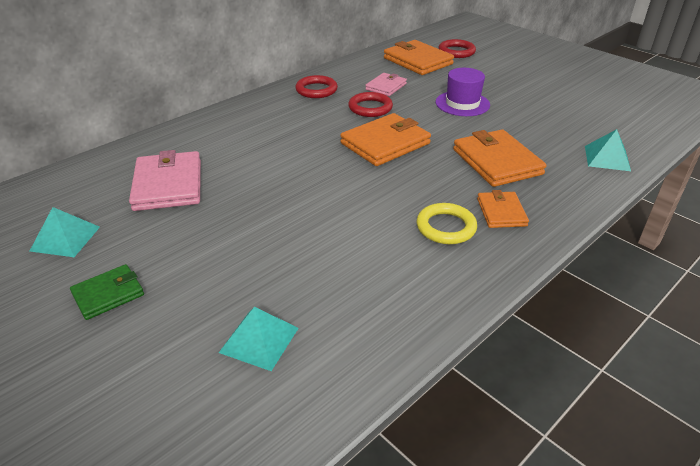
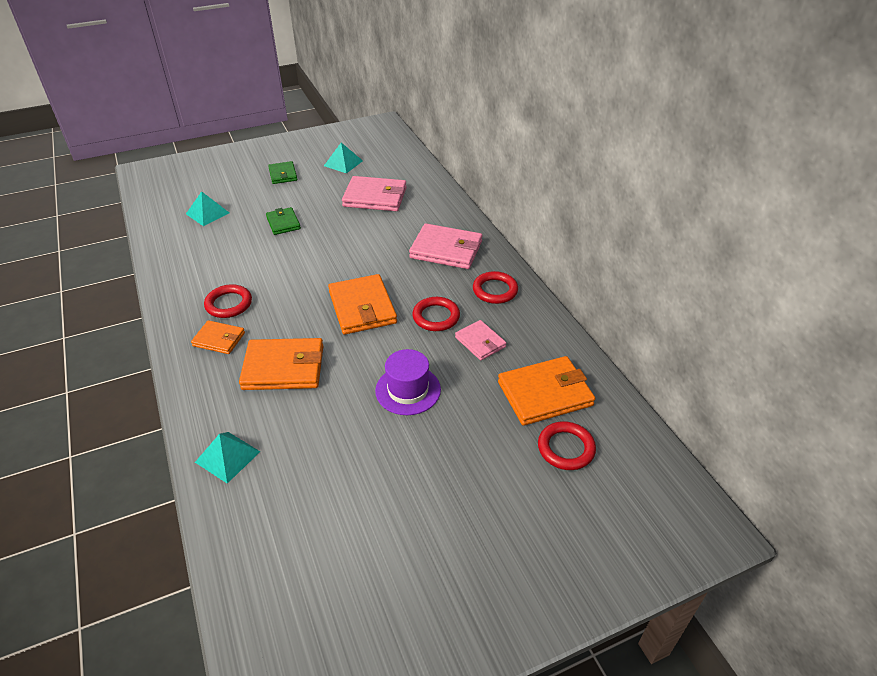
camera: 110 degrees right, 5 degrees up
(257, 243) = (283, 223): none -> green wallet
(266, 120) = (446, 250): none -> pink wallet
(446, 227) = (229, 304): yellow ring -> red ring

